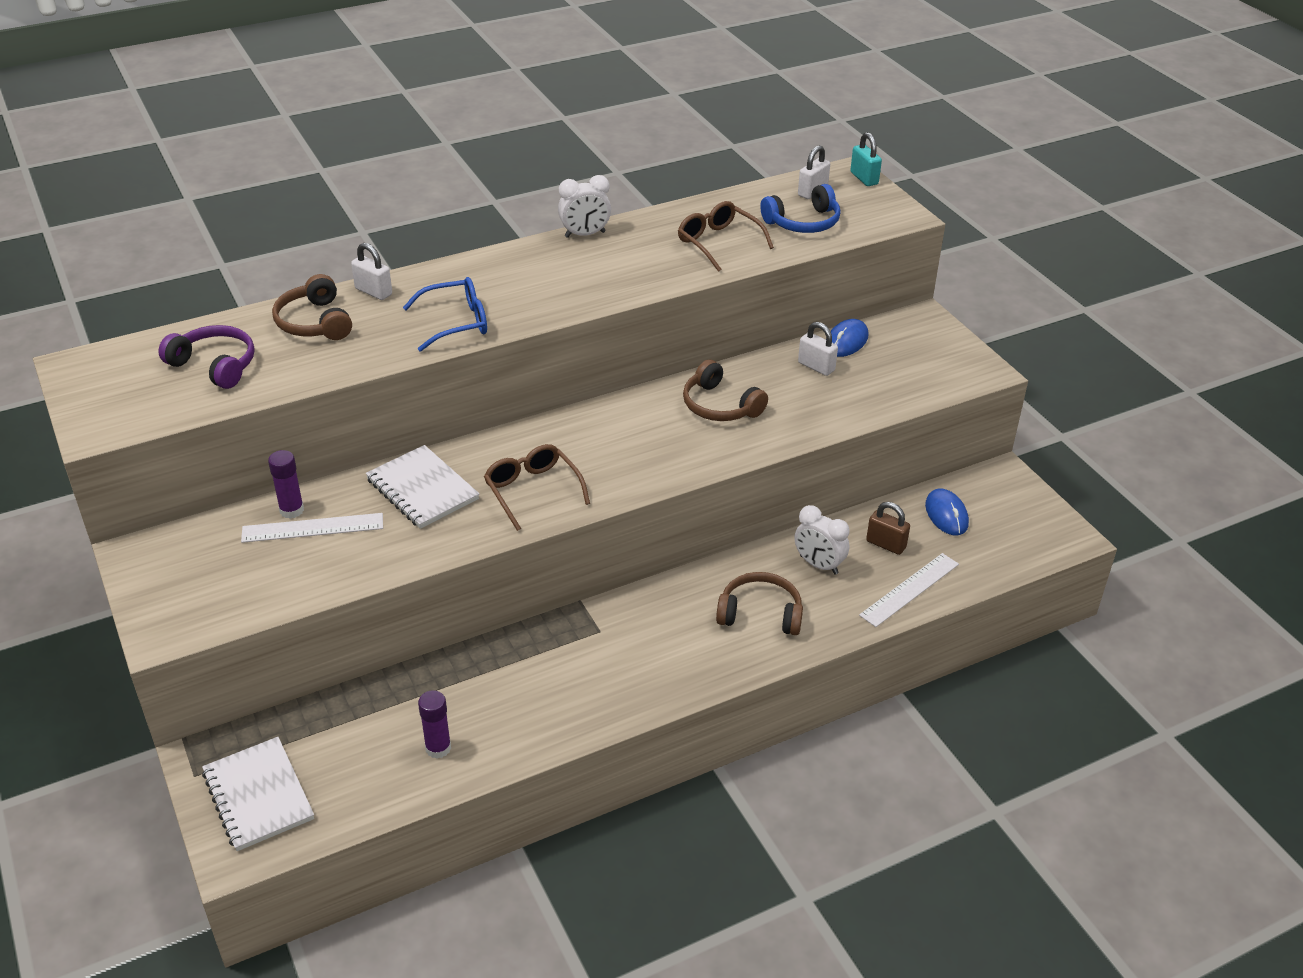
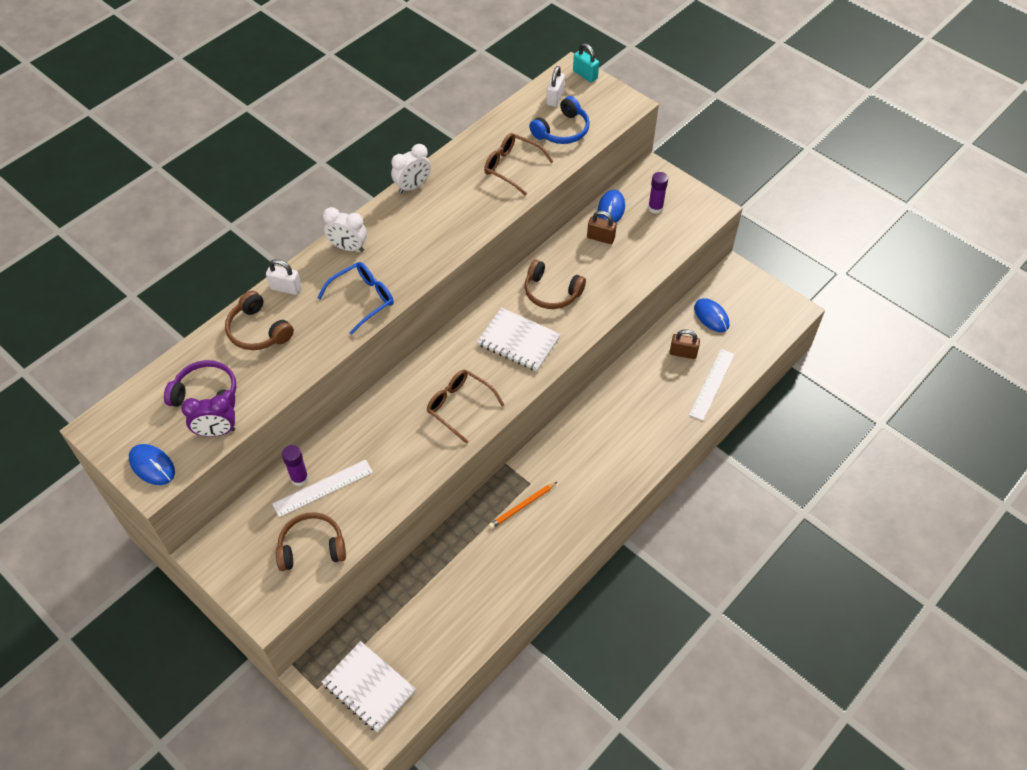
camera: 20 degrees left, 15 degrees up
(106, 415) = (152, 466): none -> blue mouse
(200, 402) = (216, 432): none -> purple clock
(422, 489) = (382, 430): white notebook -> white notebook (518, 341)
(438, 748) = (468, 609): purple glue stick -> purple glue stick (655, 208)
(575, 653) = (522, 506): none -> orange pencil
(760, 613) = (627, 434): brown headphones -> brown headphones (312, 547)
(816, 366) = (600, 238): white padlock -> brown padlock
(818, 565) = (647, 383): white clock -> white clock (348, 247)

